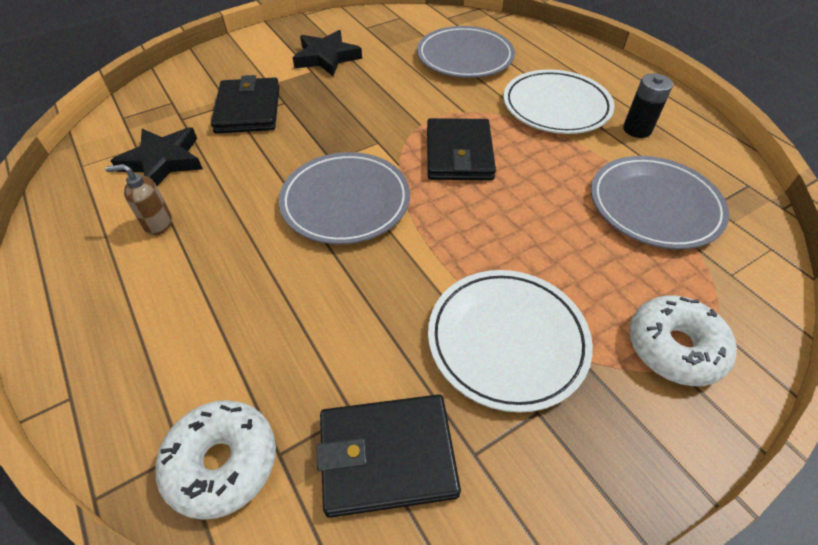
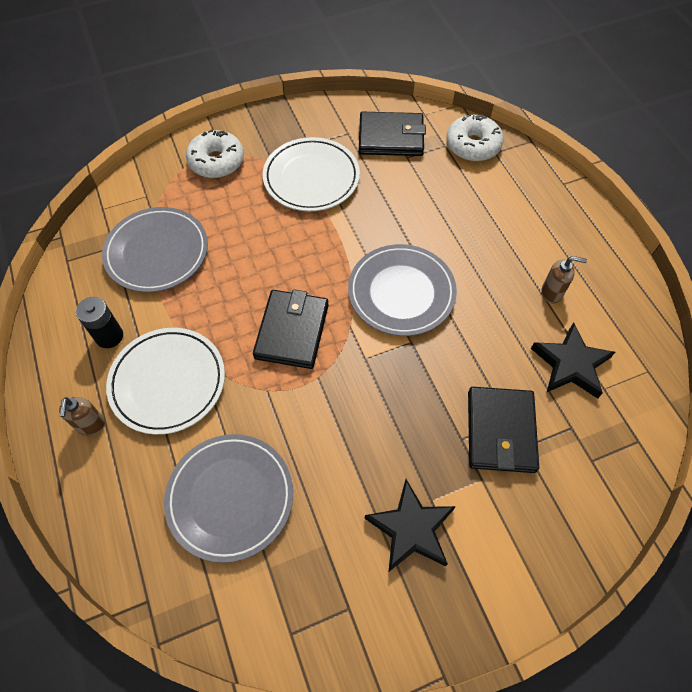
camera: 170 degrees left, 10 degrees up
(599, 78) = (90, 425): none -> brown soap dispenser

